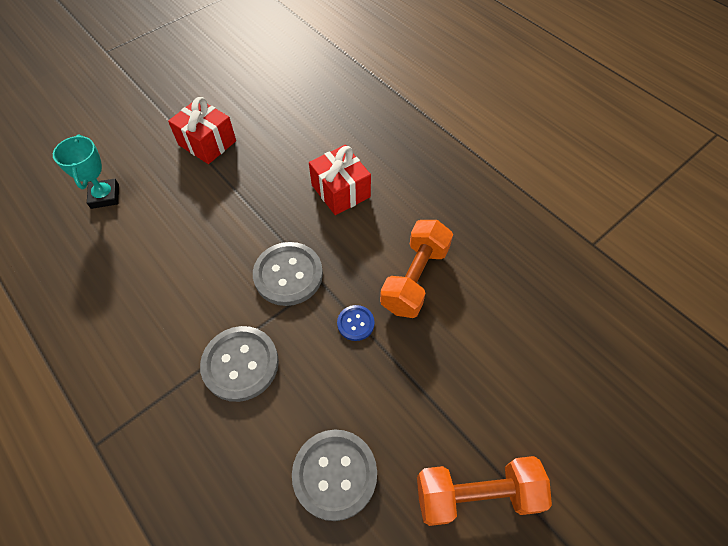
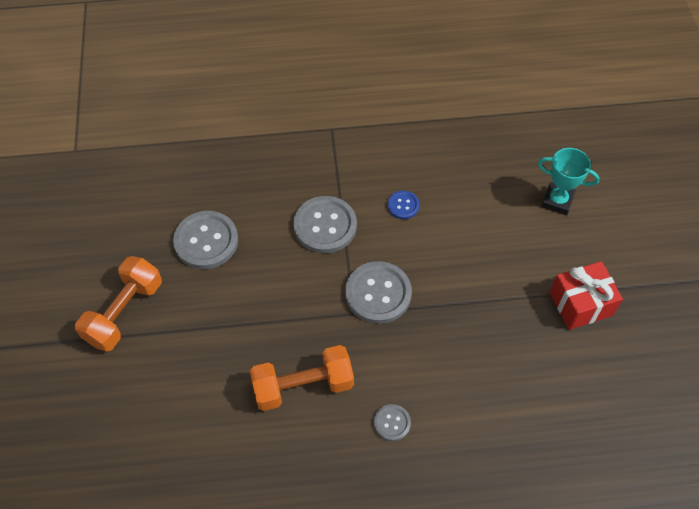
camera: 125 degrees right, 0 degrees up
(340, 191) = (440, 386): red gift -> none
(355, 323) = (298, 316): blue button -> blue button (403, 205)
(394, 204) = (392, 423): none -> grey button
(415, 278) = (303, 386): orange dumbbell -> orange dumbbell turned 75 degrees counterclockwise

